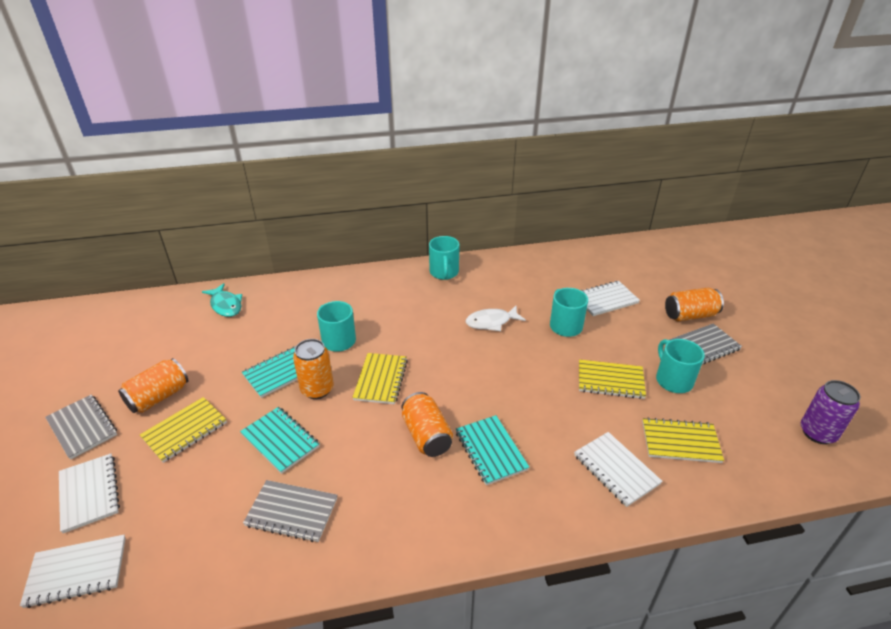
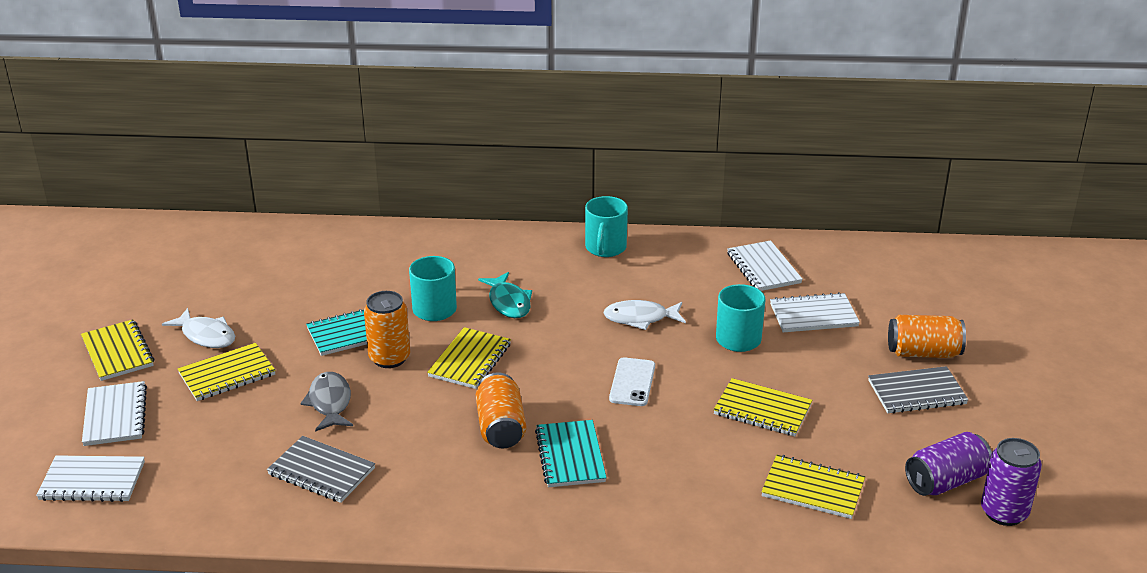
camera: 15 degrees right, 5 degrees down
(82, 427) = (117, 352): grey notebook -> yellow notebook
(159, 397) = (206, 335): orange can -> white fish
(226, 305) = (308, 246): turquoise fish -> turquoise fish (508, 302)
(280, 441) = (330, 403): turquoise notebook -> grey fish
(509, 375) = (632, 382): none -> white phone
(616, 469) = (713, 501): white notebook -> white notebook (763, 268)
(673, 380) = (847, 423): turquoise mug -> none
(764, 415) = (945, 481): none -> purple can

